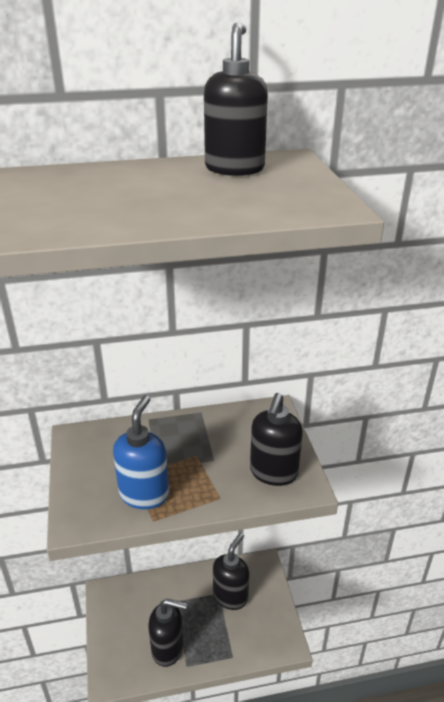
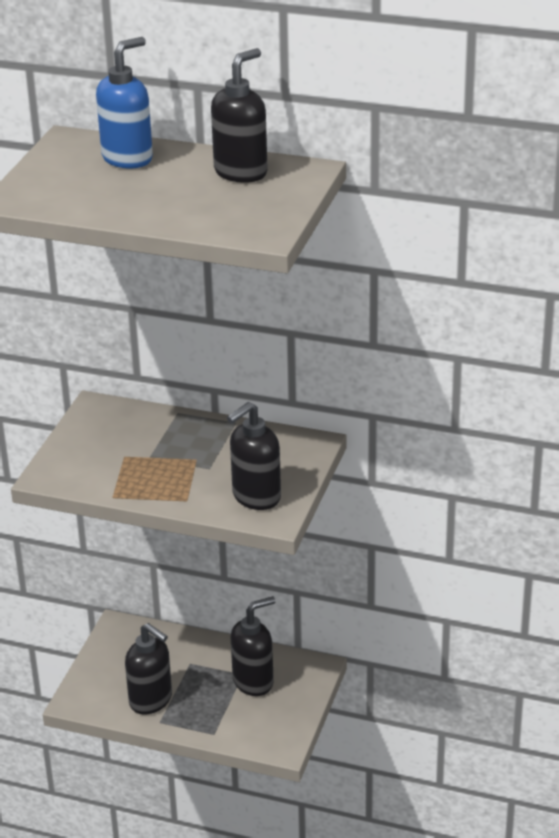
camera: 30 degrees right, 0 degrees up
(144, 494) = (121, 474): blue soap dispenser -> blue soap dispenser (128, 158)

